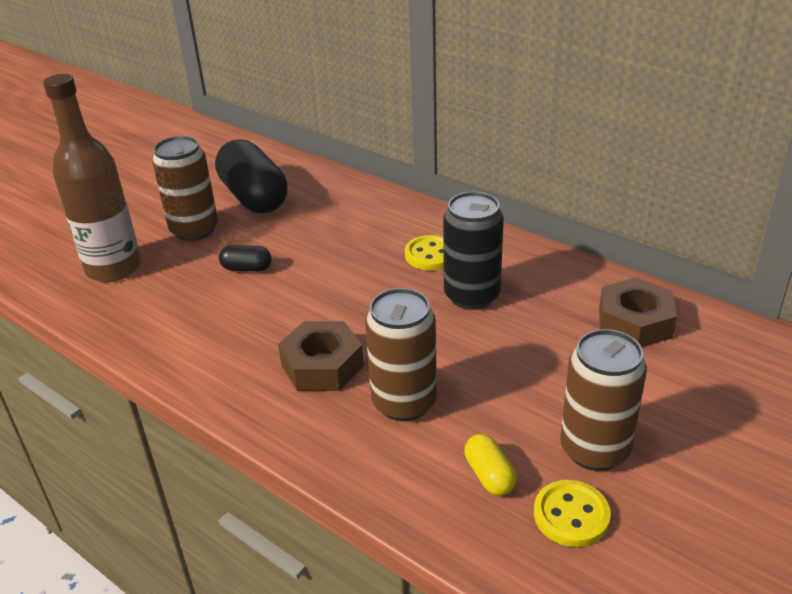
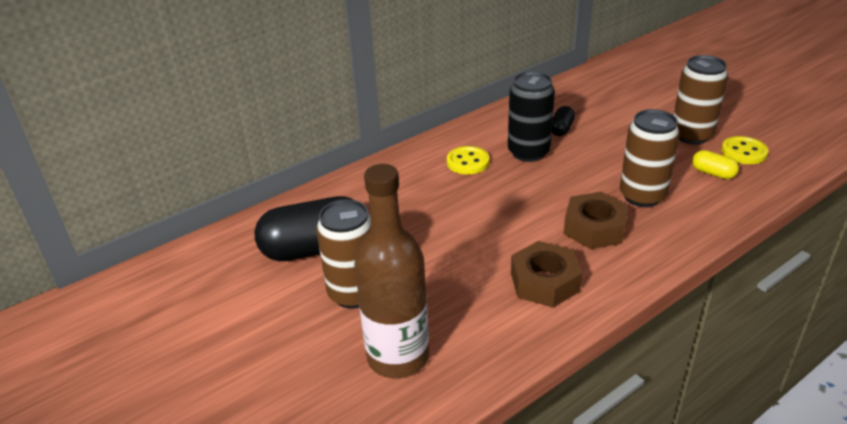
camera: 75 degrees left, 0 degrees up
(247, 268) = (442, 260): black capsule -> black capsule (561, 129)
(489, 475) = (713, 173): yellow capsule -> yellow capsule turned 45 degrees clockwise
(634, 322) = (577, 101): brown nut -> brown nut (544, 282)

